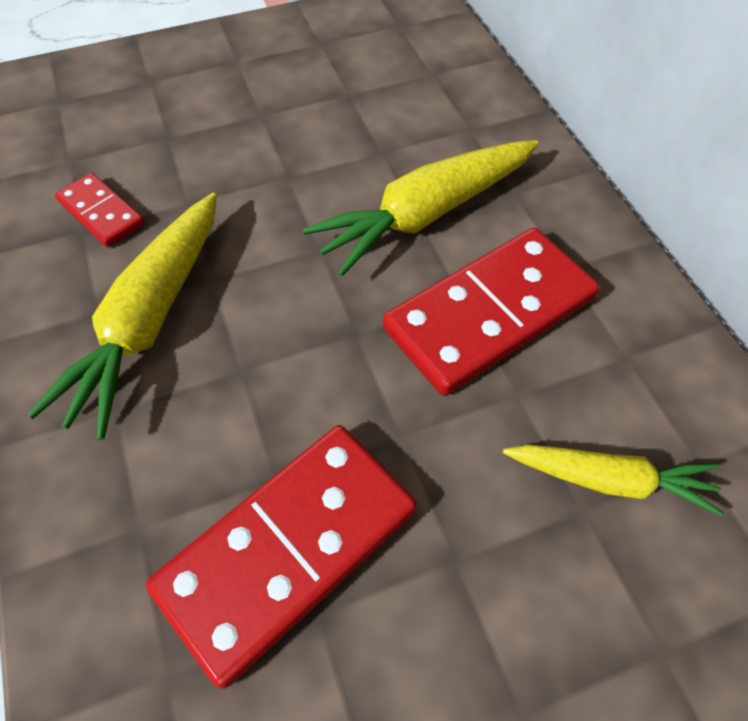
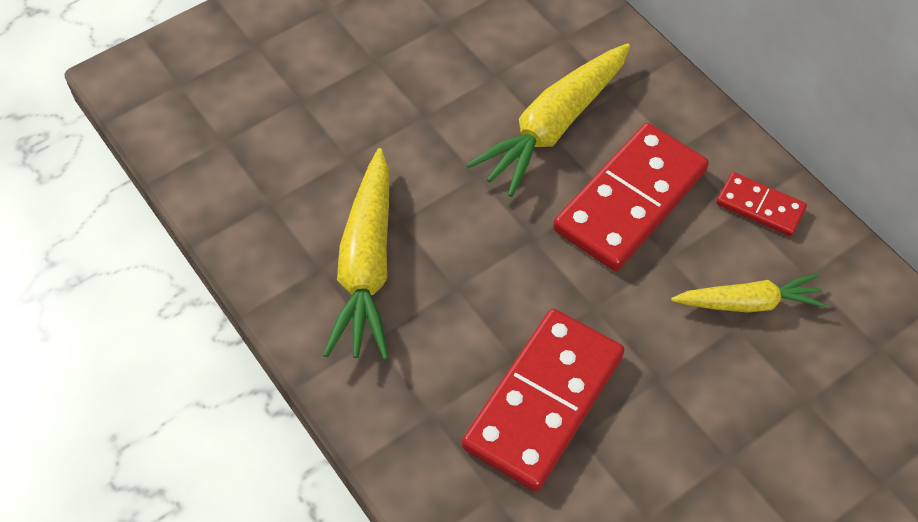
camera: 15 degrees left, 0 degrees up
(101, 213) = (279, 184): red domino -> red domino (760, 206)

